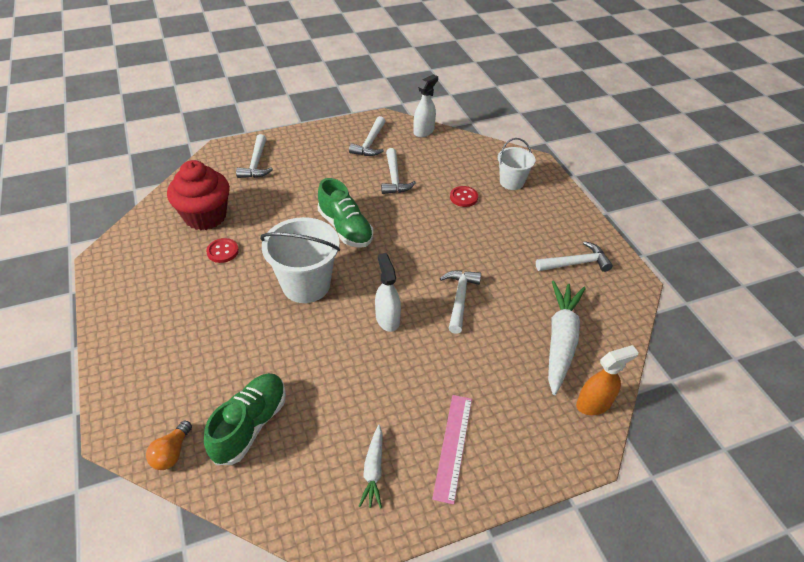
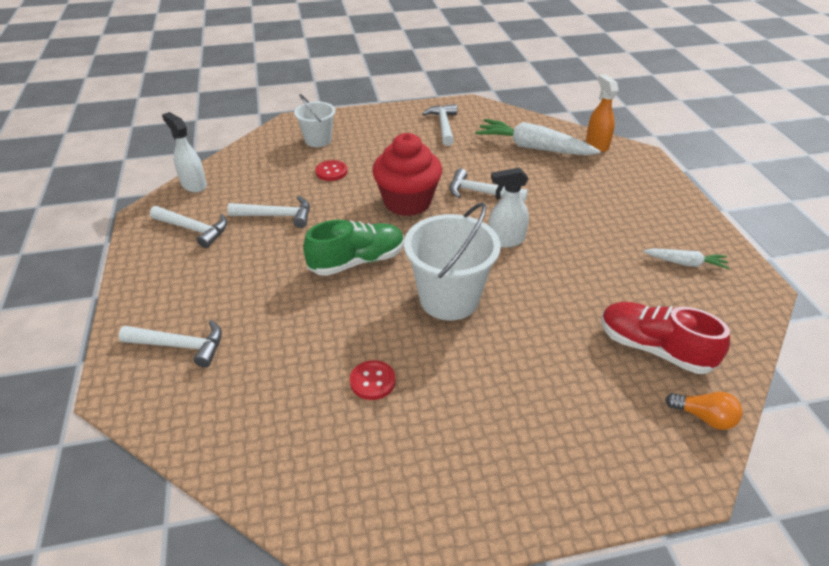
camera: 80 degrees left, 5 degrees down
(205, 216) = (287, 405): red cupcake -> red cupcake (407, 202)
(250, 425) = (654, 348): green shoe -> red shoe
(453, 446) = (650, 216): pink ruler -> none

